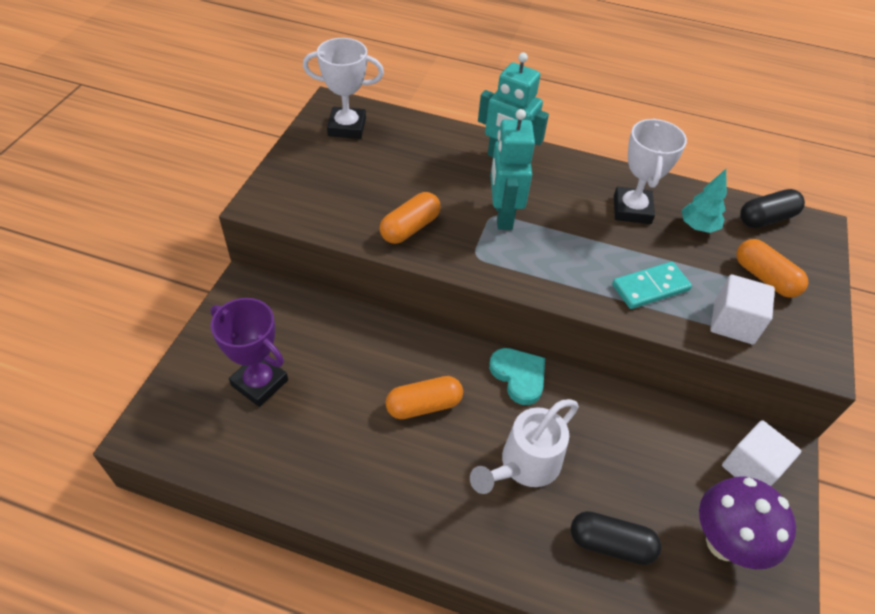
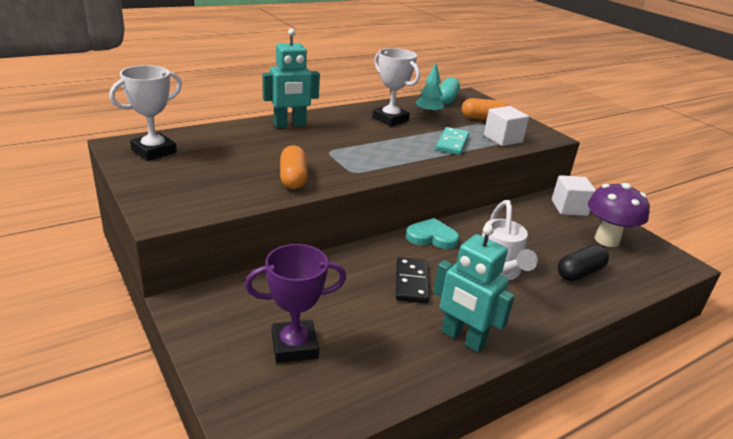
camera: 50 degrees left, 20 degrees down
(424, 405) = (411, 282): orange capsule -> black domino
(503, 215) = (334, 149): turquoise robot -> turquoise robot (462, 338)
(766, 218) = (447, 99): black capsule -> turquoise capsule

